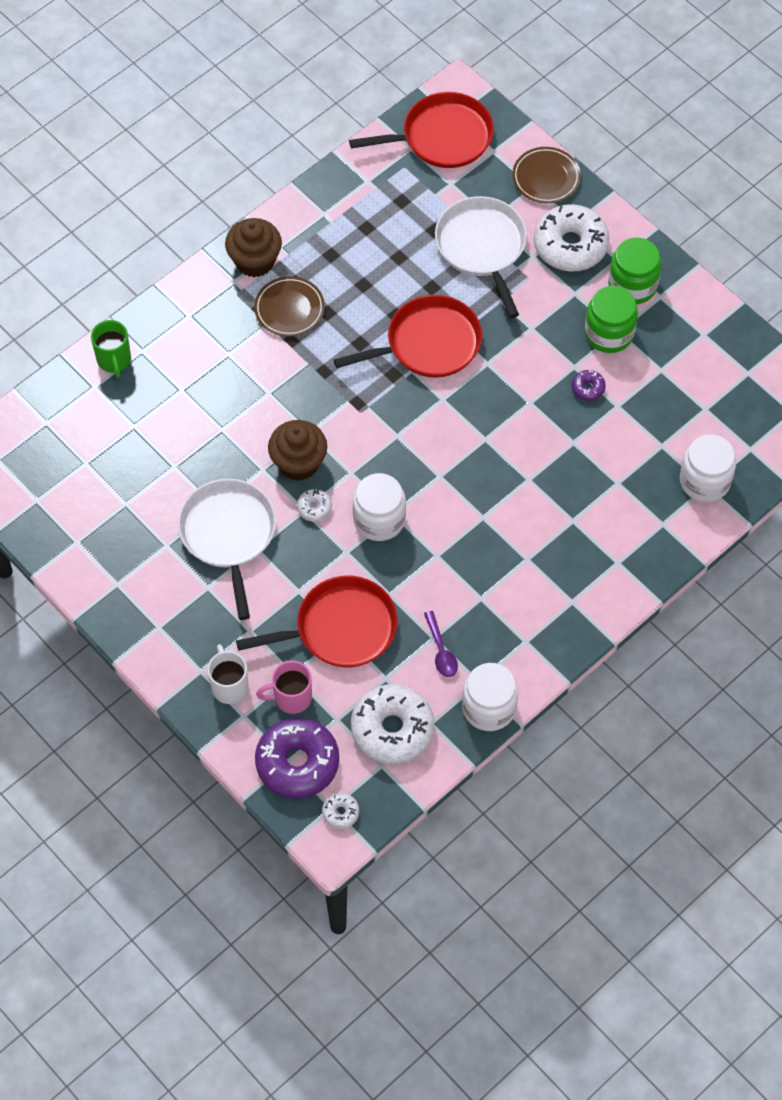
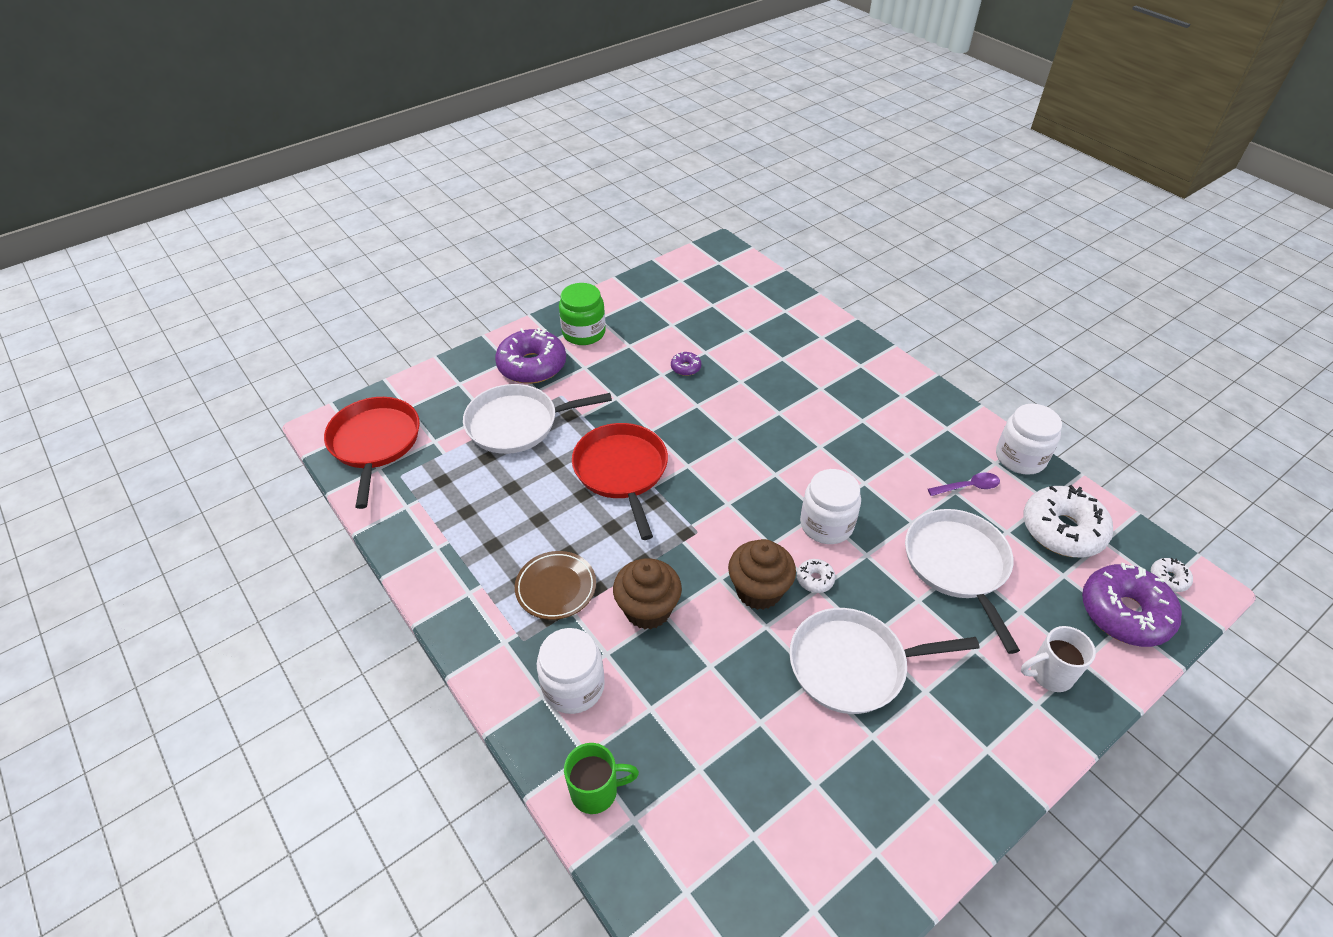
camera: 85 degrees left, 15 degrees down
(255, 261) = (481, 618): brown cupcake -> brown cupcake (647, 609)
(291, 698) = (1049, 614): pink mug -> none
(340, 628) = (957, 565): red pan -> white pan
(546, 178) = (452, 375): brown plate -> none
(570, 245) = (532, 365): white donut -> purple donut
(609, 333) = (630, 350): green jar -> none
(704, 481) = (780, 311): white jar -> white jar (573, 686)

